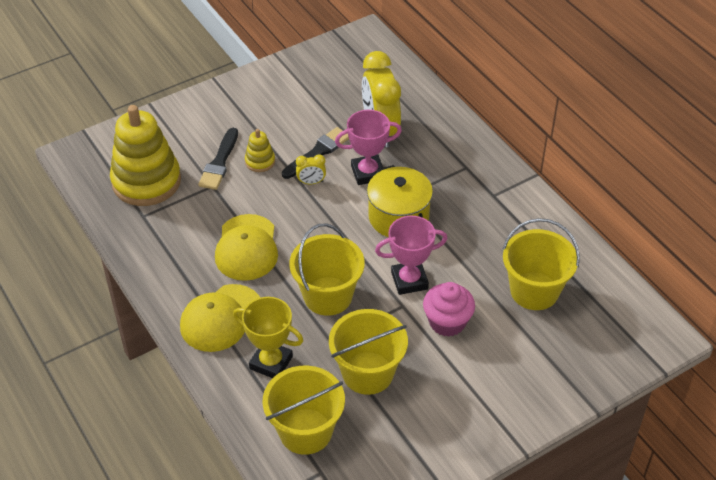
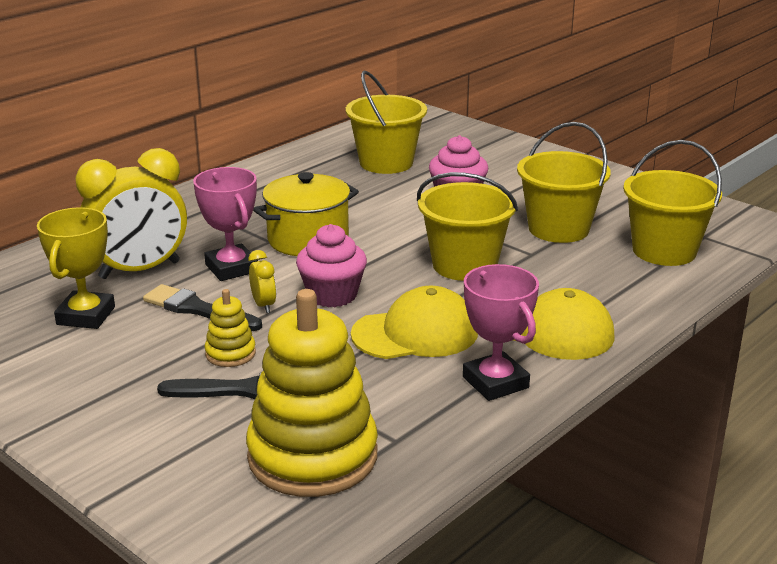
camera: 105 degrees left, 20 degrees down
(271, 362) = (592, 284): yellow trophy -> yellow trophy (86, 316)
(311, 216) = (332, 295): none -> pink cupcake
(409, 280) = (409, 222): pink trophy -> pink trophy (495, 382)

